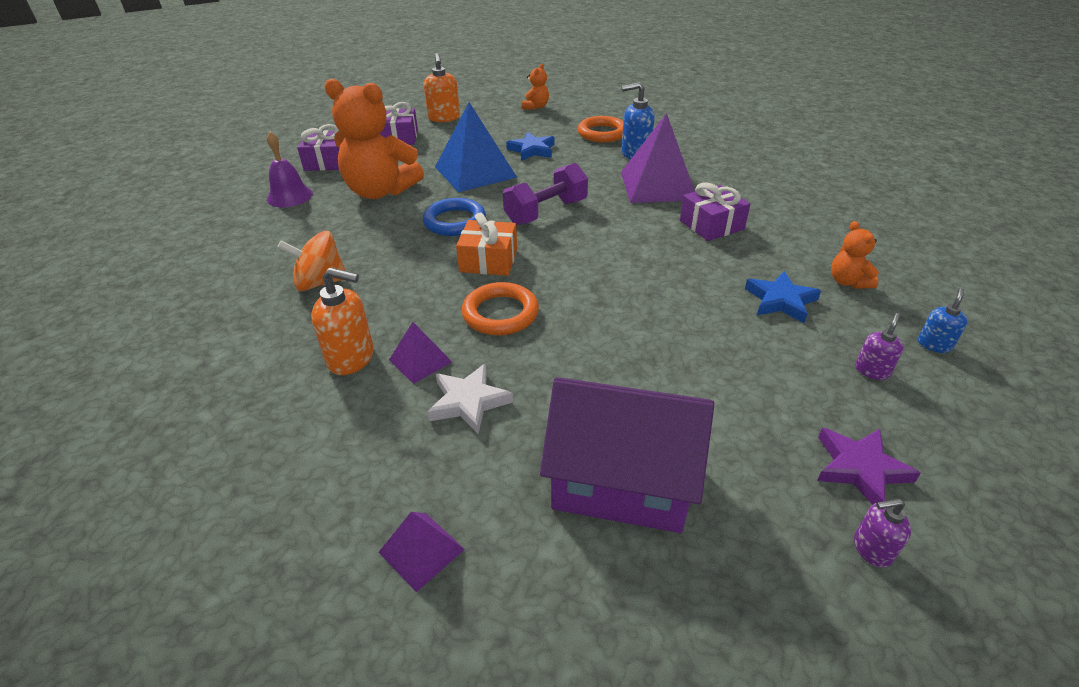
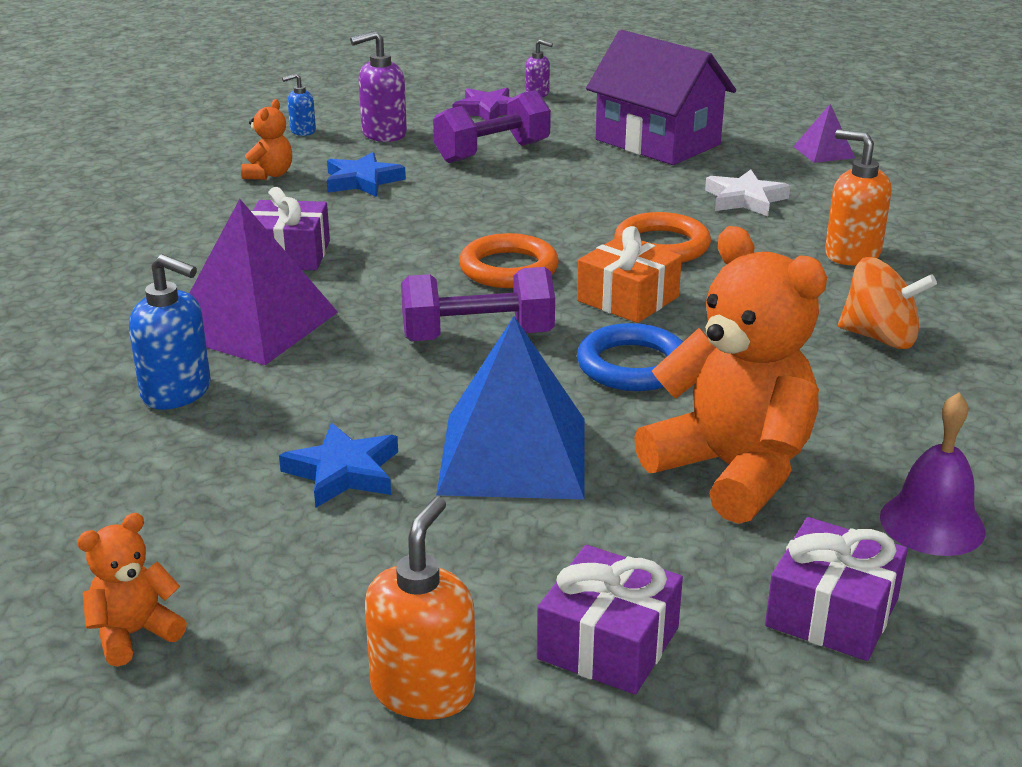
camera: 150 degrees left, 10 degrees down
(420, 361) = (777, 234): purple pyramid -> none
(602, 133) = (144, 466): orange ring -> orange ring (508, 268)
(747, 382) = (492, 152): none -> purple dumbbell
(872, 370) = (383, 134): purple soap dispenser -> purple soap dispenser, size x1.74

